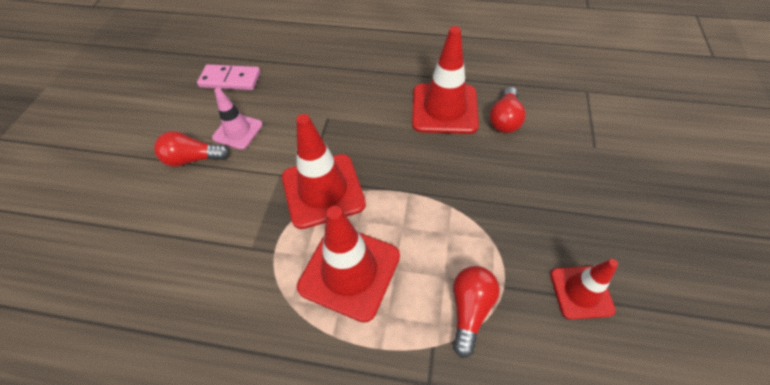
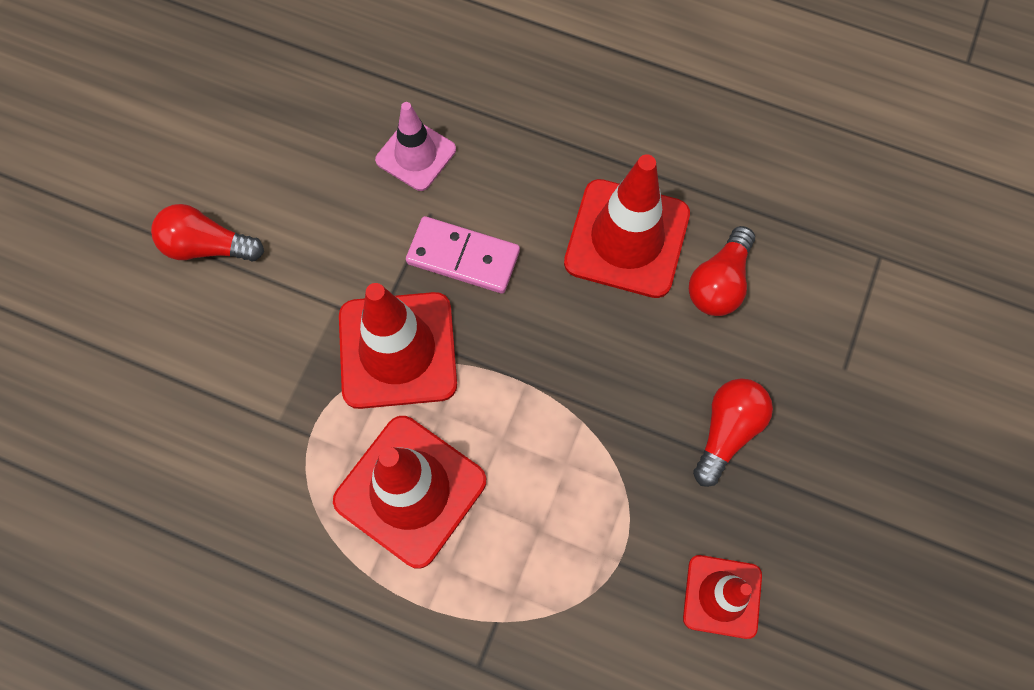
camera: 10 degrees right, 15 degrees up
(230, 80) = (281, 94): pink domino -> pink domino (463, 257)
(238, 131) = (282, 208): pink traffic cone -> pink traffic cone (416, 155)
(470, 309) = (561, 584): red light bulb -> red light bulb (727, 431)

